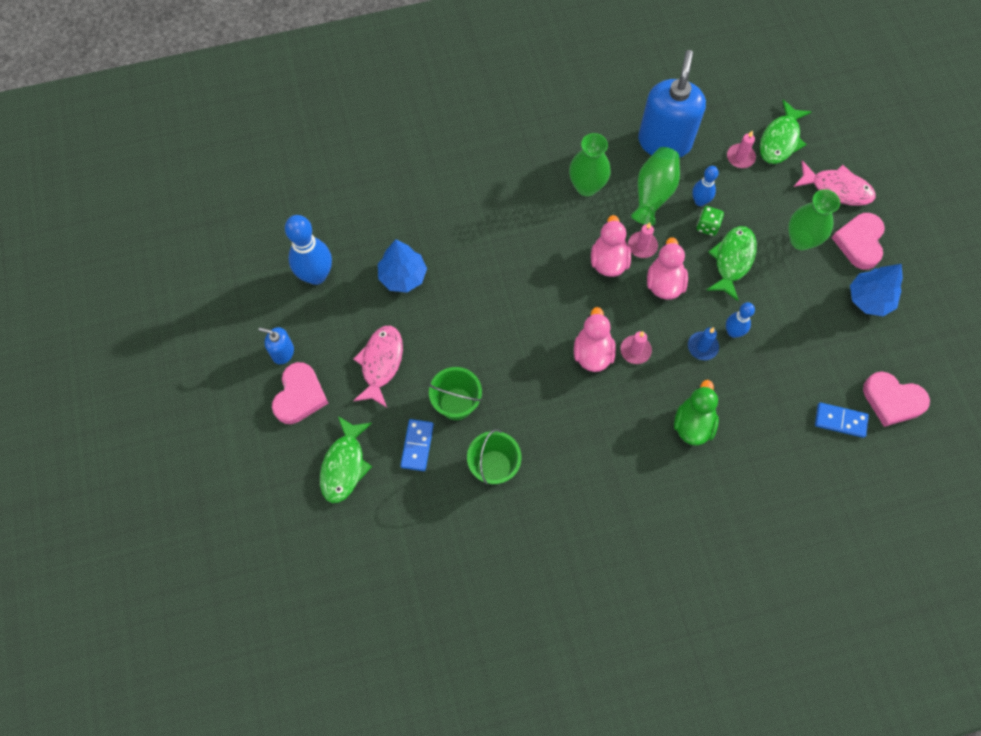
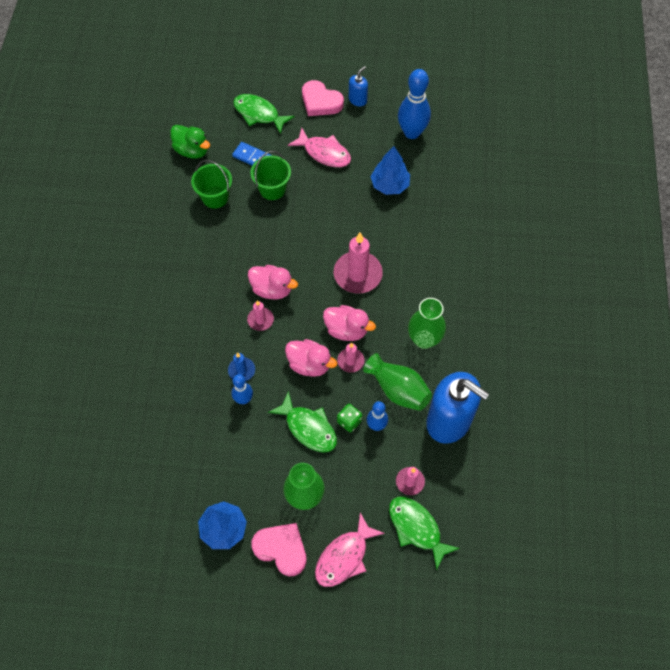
camera: 110 degrees right, 5 degrees down
(536, 272) = (357, 274): none -> pink candle
(693, 424) = (183, 337): green duck -> green duck (192, 150)
(840, 421) = (131, 448): blue domino -> none
(892, 400) = (127, 500): pink heart -> none

